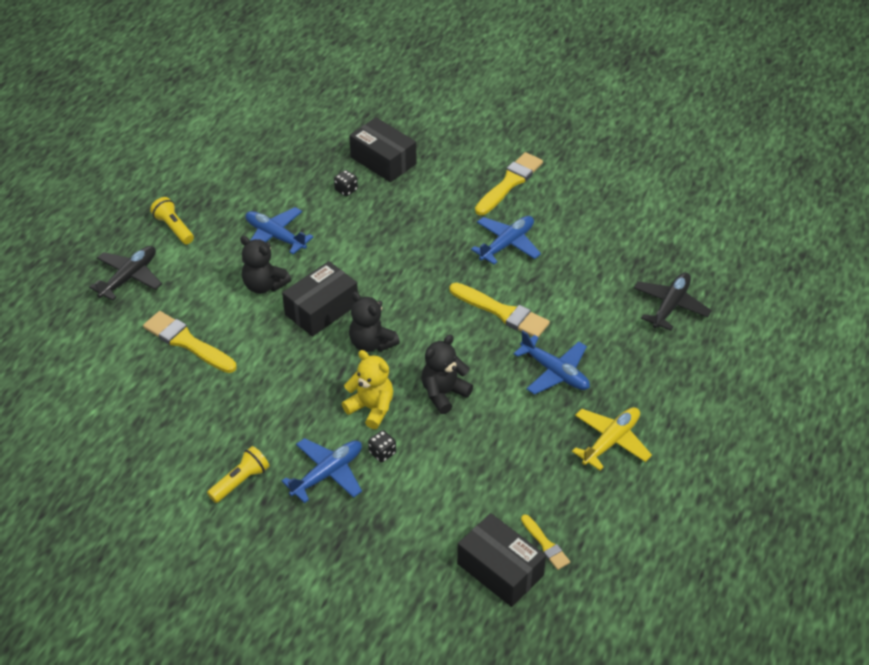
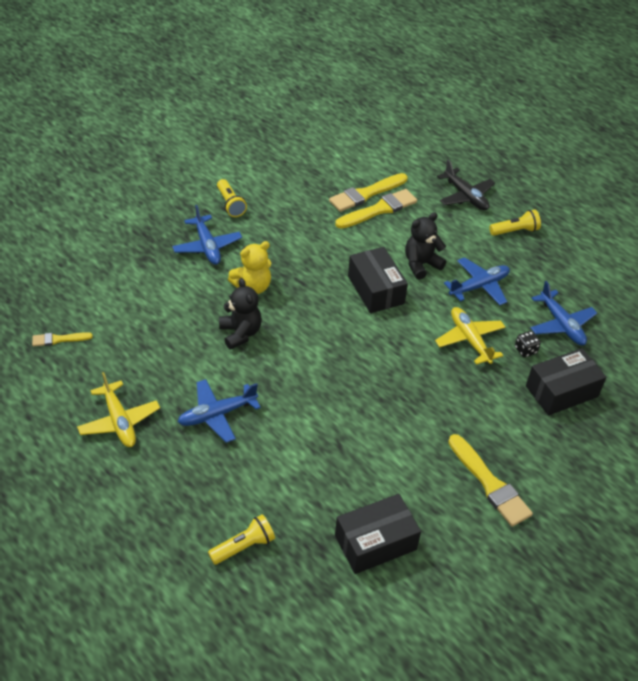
camera: 110 degrees right, 0 degrees up
(354, 227) = (469, 340): none -> yellow plane
(371, 343) = (320, 308): black teddy bear -> none
(382, 453) = (206, 279): black dice -> none
(500, 569) = (59, 307): black box -> black box (375, 542)
(502, 312) = (309, 405): yellow brush -> yellow brush (366, 194)
(507, 244) = (397, 444): blue plane -> blue plane (561, 324)
(670, 305) = (243, 546): black plane -> yellow flashlight

